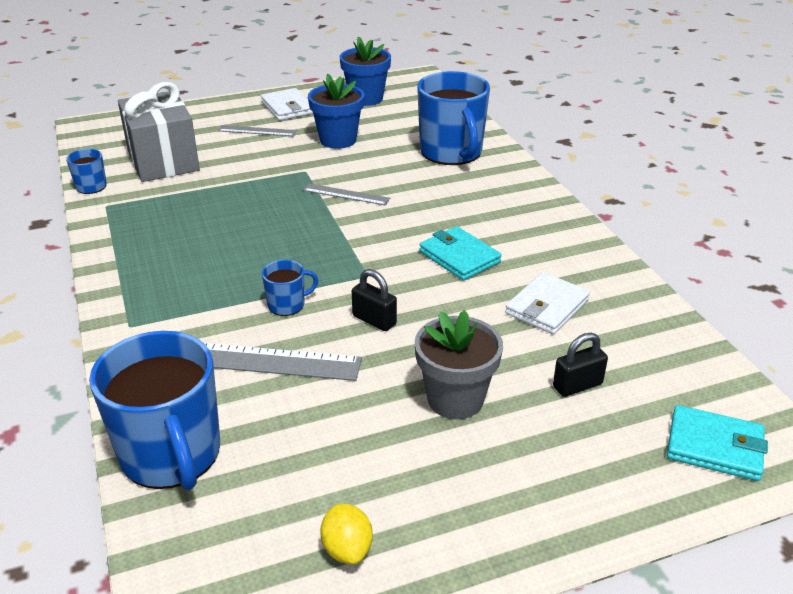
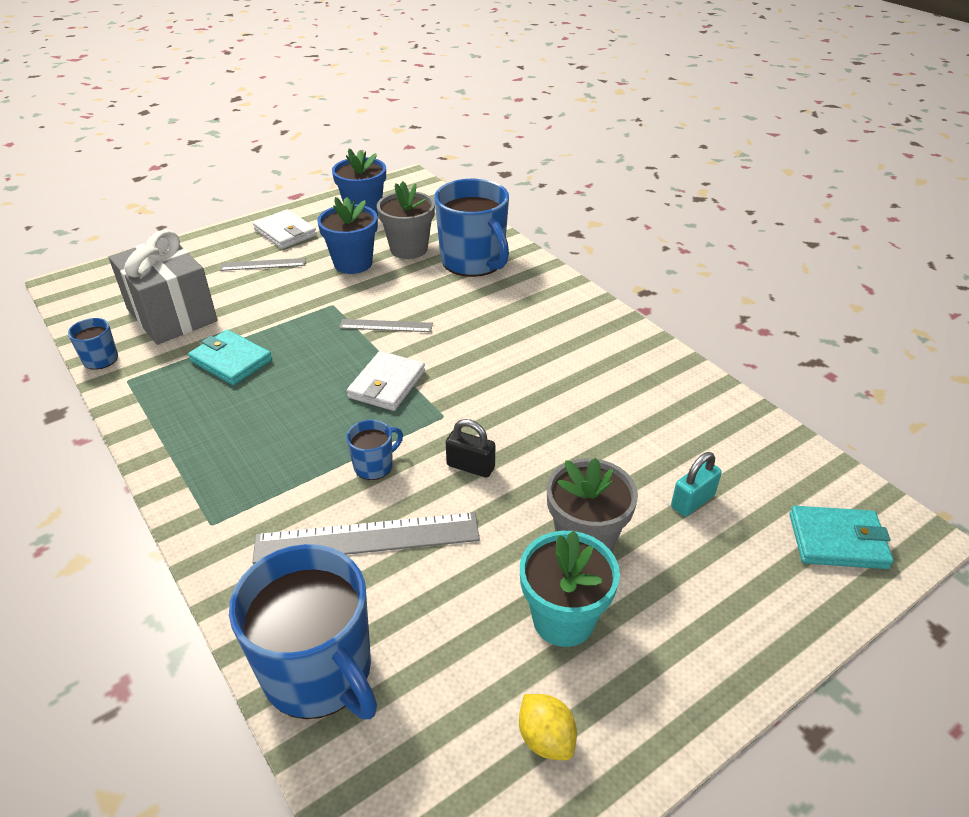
camera: 15 degrees left, 5 degrees up
(394, 134) = (409, 249): none -> grey flower pot
(406, 458) = (563, 619): none -> turquoise flower pot
(459, 257) = (527, 379): turquoise wallet -> turquoise wallet (231, 361)
(547, 307) = (631, 420): white wallet -> white wallet (387, 384)
(577, 385) = (692, 501): black padlock -> turquoise padlock

